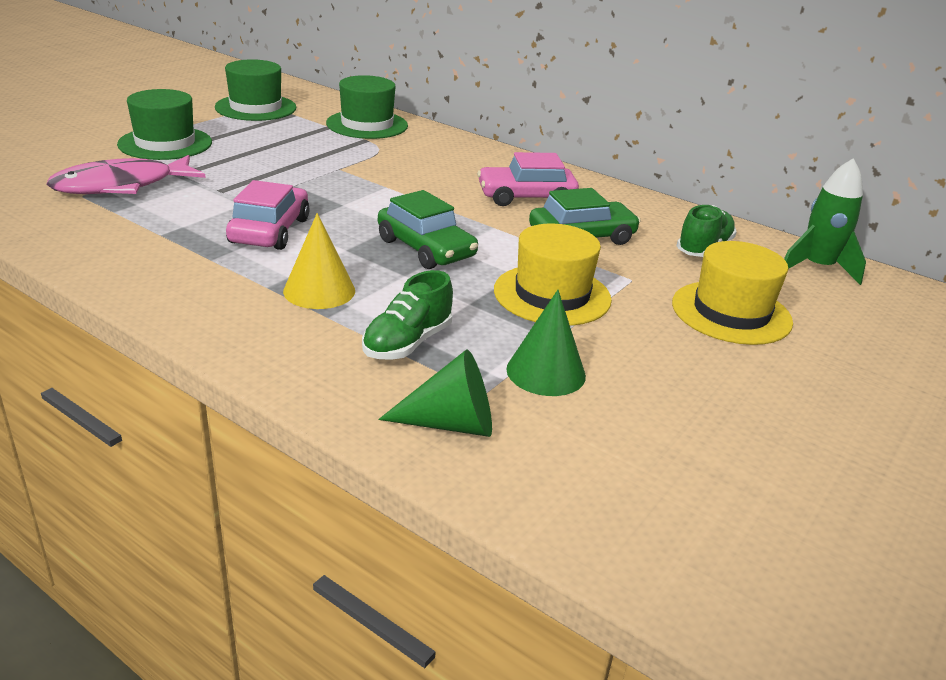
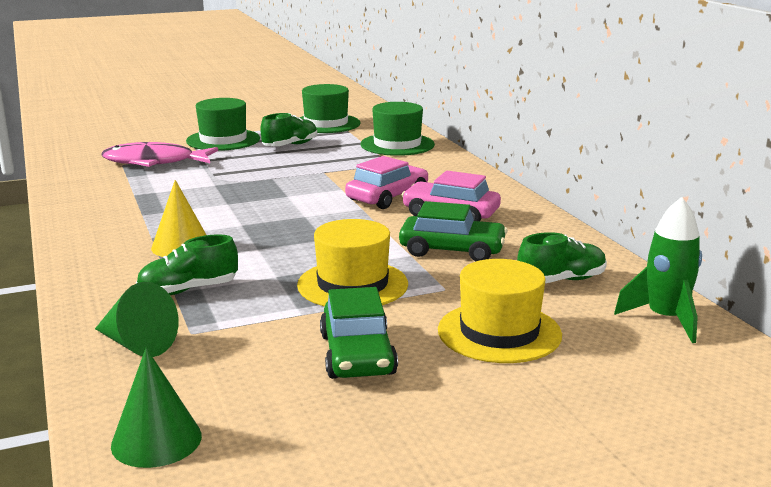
camera: 35 degrees right, 10 degrees down
(255, 140) = (290, 145): none -> green shoe
(270, 231) = (207, 204): pink car -> pink car (387, 197)
(426, 248) = (302, 235): green car -> green car (357, 354)
(546, 372) = (258, 332): green cone -> green cone (156, 440)

